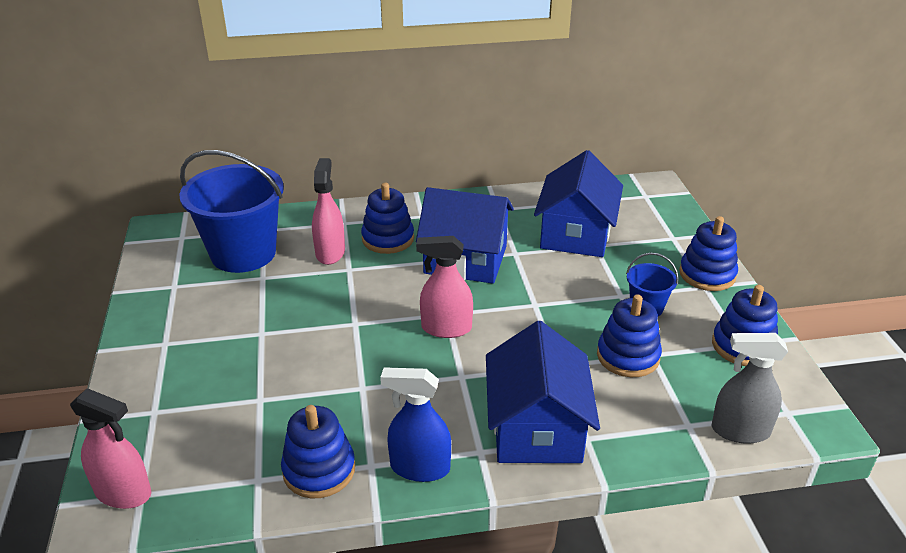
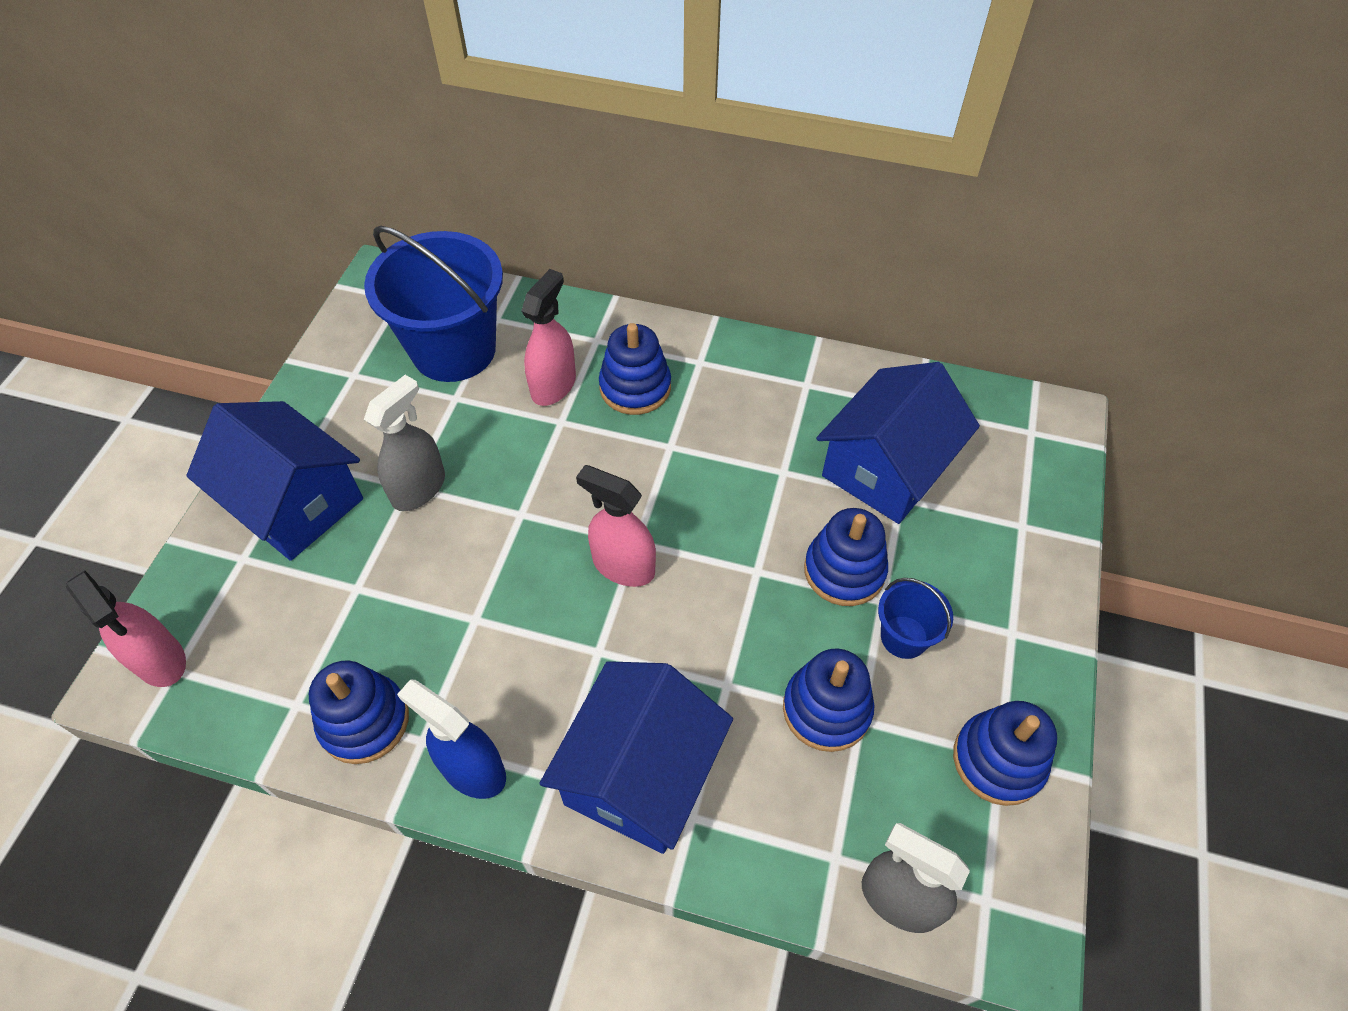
camera: 25 degrees right, 20 degrees up
(269, 332) = (419, 488): none -> grey spray bottle
(465, 260) = (712, 459): blue house -> blue house (295, 502)
(707, 274) = (1029, 612): blue stacking toy -> blue stacking toy (844, 570)

